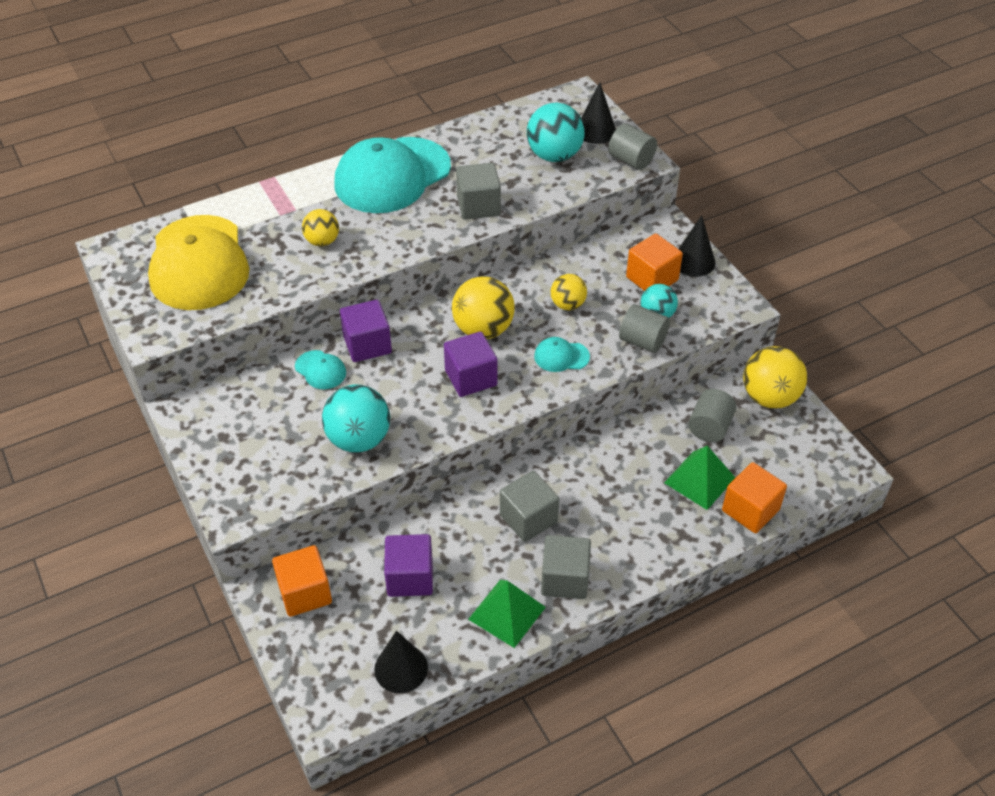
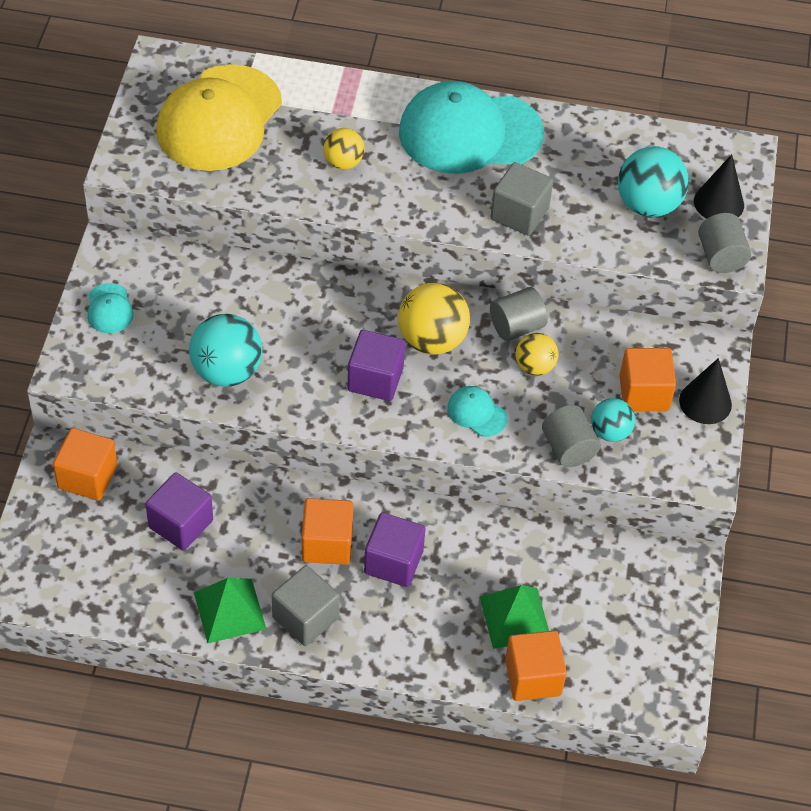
camera: 35 degrees right, 5 degrees up
(320, 370) = (254, 286): turquoise cap -> turquoise cap (109, 309)
(367, 344) = (316, 288): purple cube -> purple cube (393, 562)
(401, 668) = (104, 593): black cone -> none
(528, 518) = (327, 544): grey cube -> orange cube
(709, 427) = (577, 576): grey cylinder -> grey cylinder (516, 327)
(769, 397) = (667, 588): yellow ball -> none

